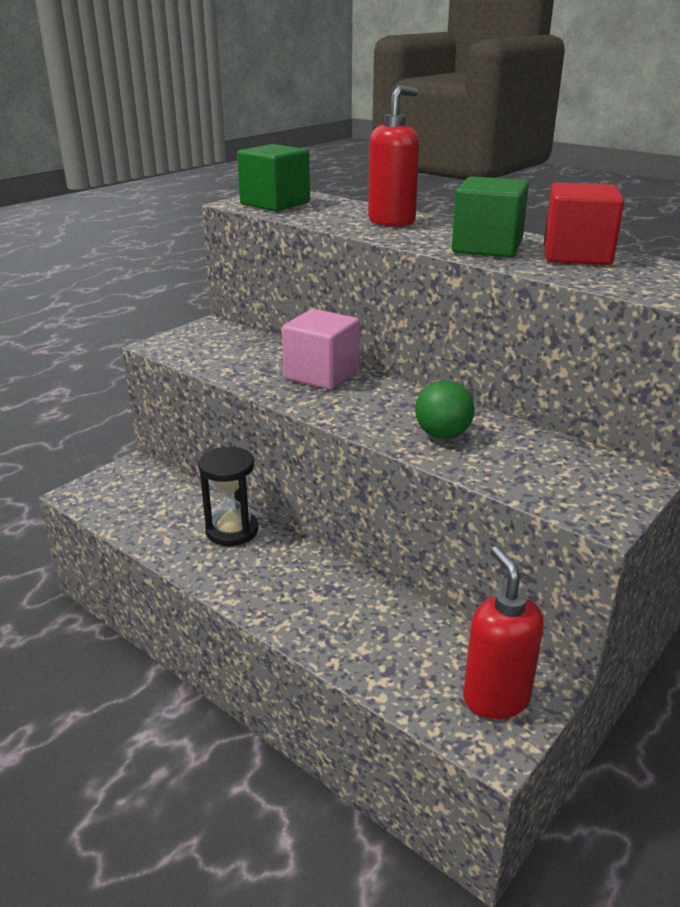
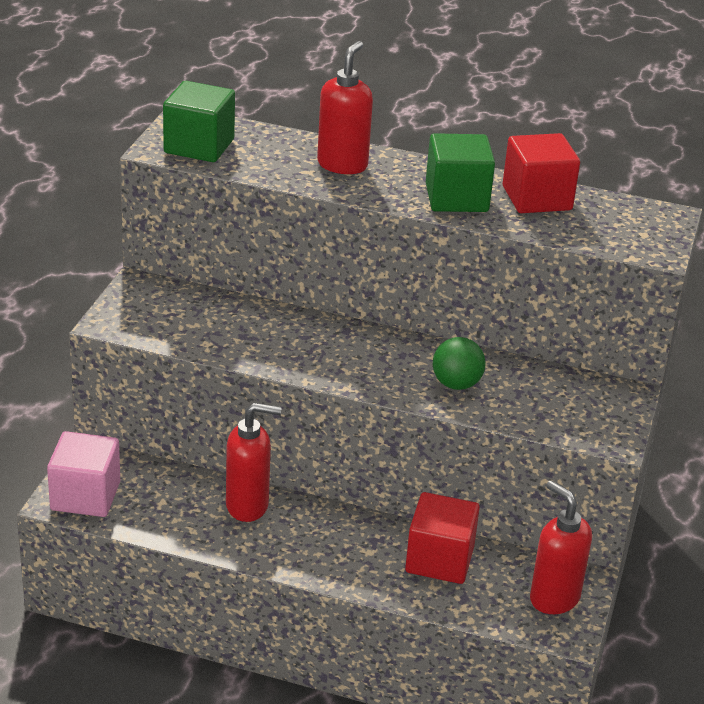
camera: 25 degrees left, 5 degrees up
(232, 530) = (248, 506): black hourglass -> red soap dispenser
(321, 374) = (304, 333): pink cube -> pink cube (85, 496)
(386, 622) = (439, 560): none -> red cube

